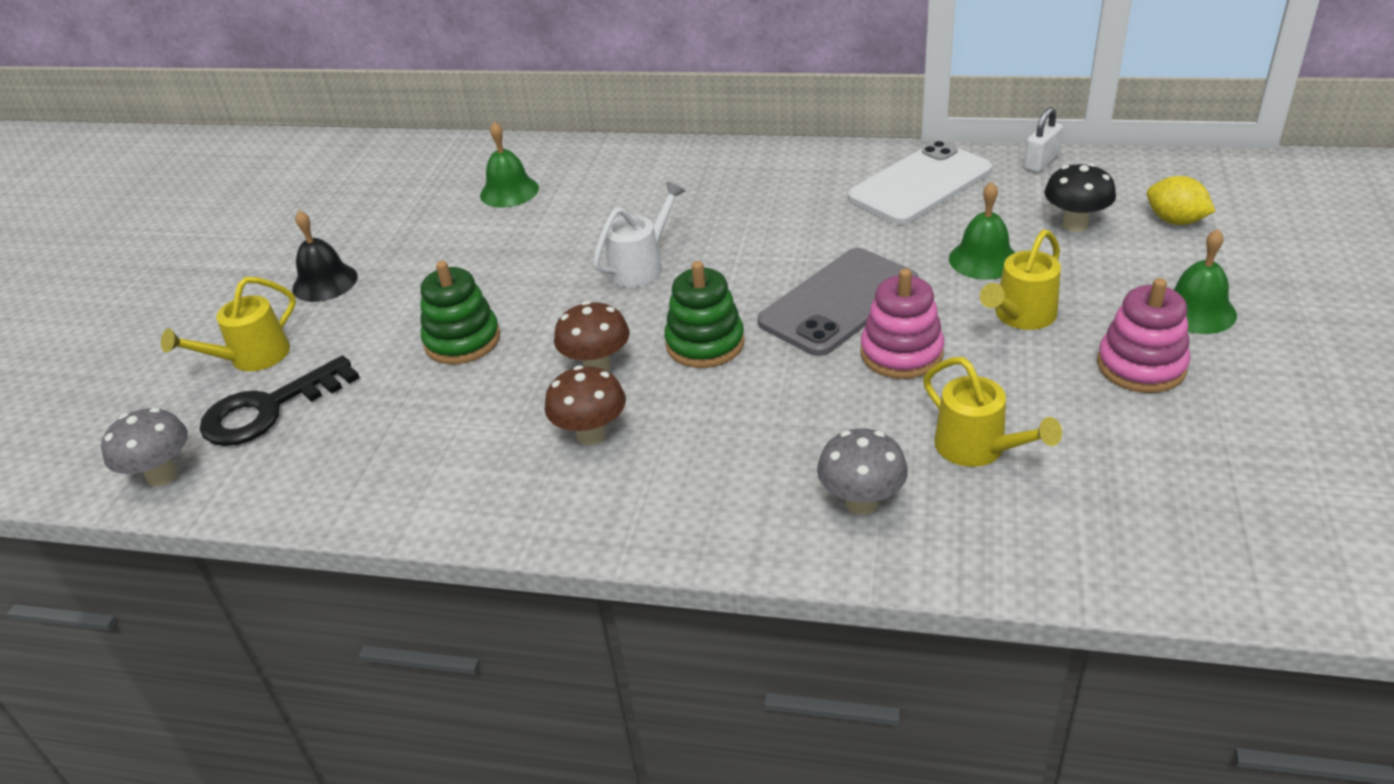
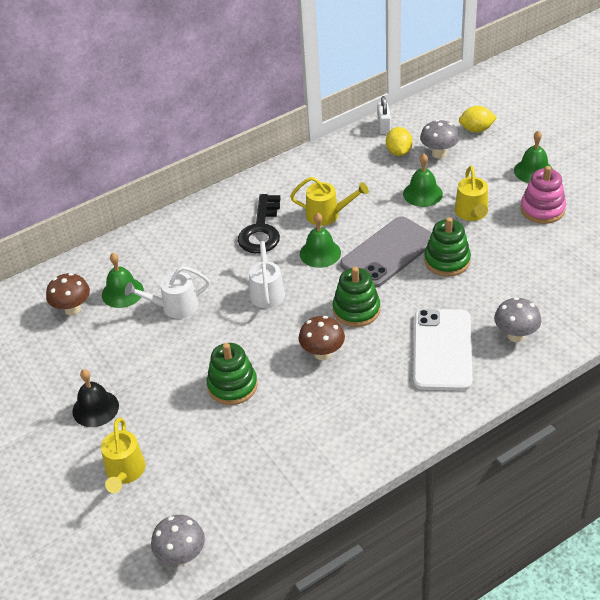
camera: 45 degrees left, 5 degrees up
(269, 409) = (183, 487): black key -> black key (261, 230)
(531, 231) = (174, 307): none -> white watering can
(591, 434) = (367, 385): brown mushroom -> brown mushroom (72, 309)
(757, 259) = (320, 253): none -> green bell
(839, 302) = (388, 252): grey phone -> grey phone turned 45 degrees clockwise
(901, 353) = (447, 261): pink stacking toy -> green stacking toy
(920, 184) = (343, 168): white phone -> white phone (442, 350)
(979, 449) = (529, 284): yellow watering can -> yellow watering can (328, 214)
(1020, 198) = (399, 152): none -> yellow lemon
(1075, 224) = (438, 154): black mushroom -> grey mushroom

